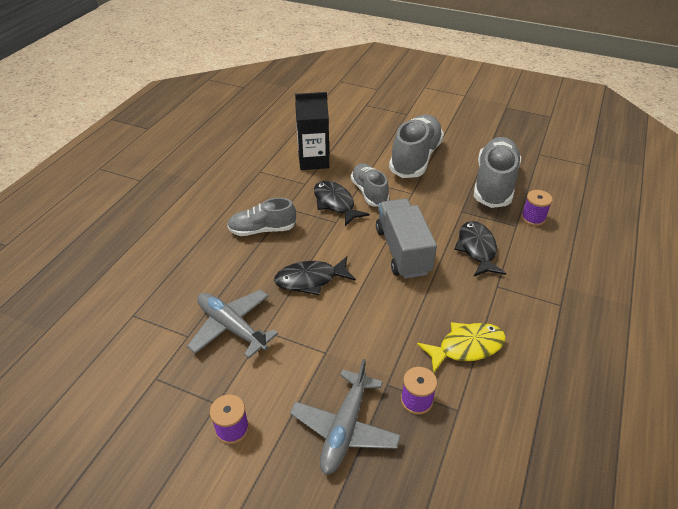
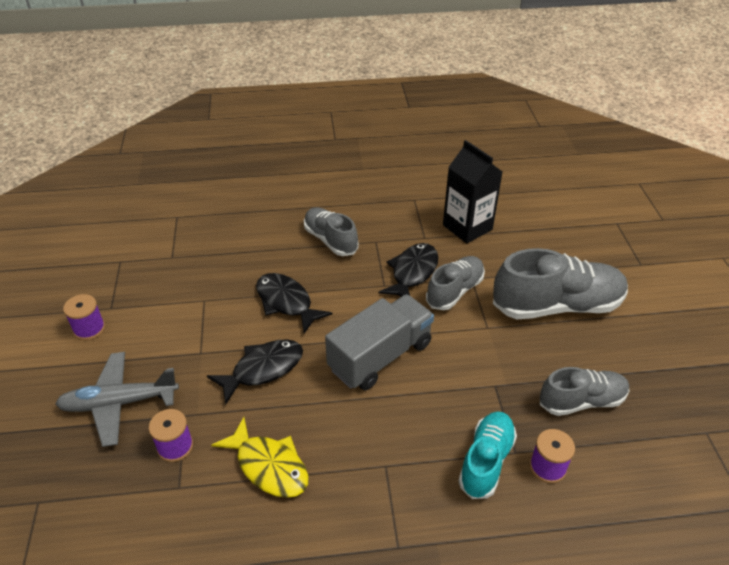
camera: 60 degrees right, 0 degrees up
(232, 327) = (196, 278): grey plane -> none
(477, 249) = (436, 424): black fish -> black fish (263, 369)
(494, 184) = (581, 401): grey shoe -> grey shoe, size x0.61
(516, 240) = (486, 461): none -> turquoise shoe

